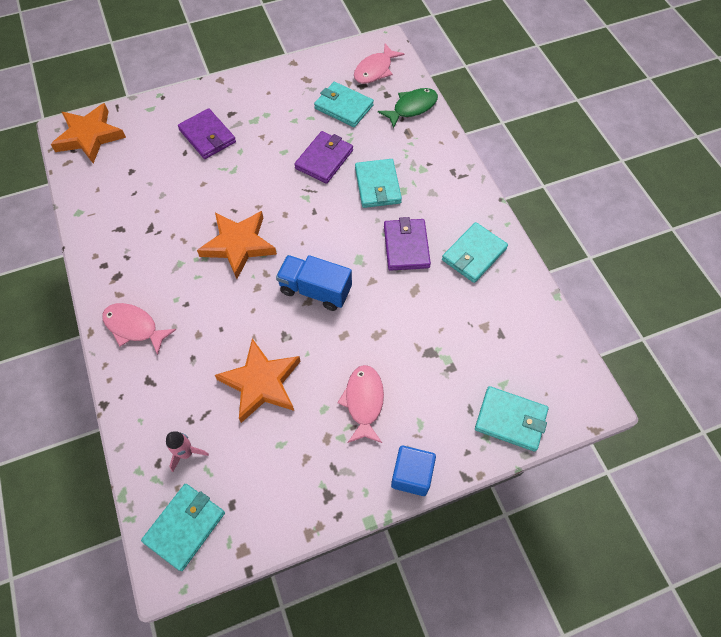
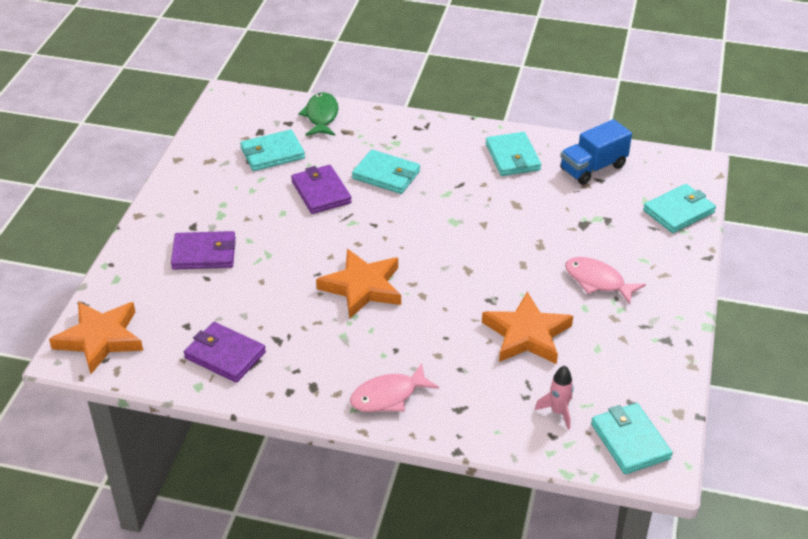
camera: 55 degrees left, 20 degrees down
(315, 290) = (461, 261): blue truck -> blue truck (593, 168)
(375, 70) = (251, 116): pink fish -> none
(406, 246) = (468, 189): purple wallet -> purple wallet (225, 355)
(411, 475) = (685, 285): blue cube -> none

